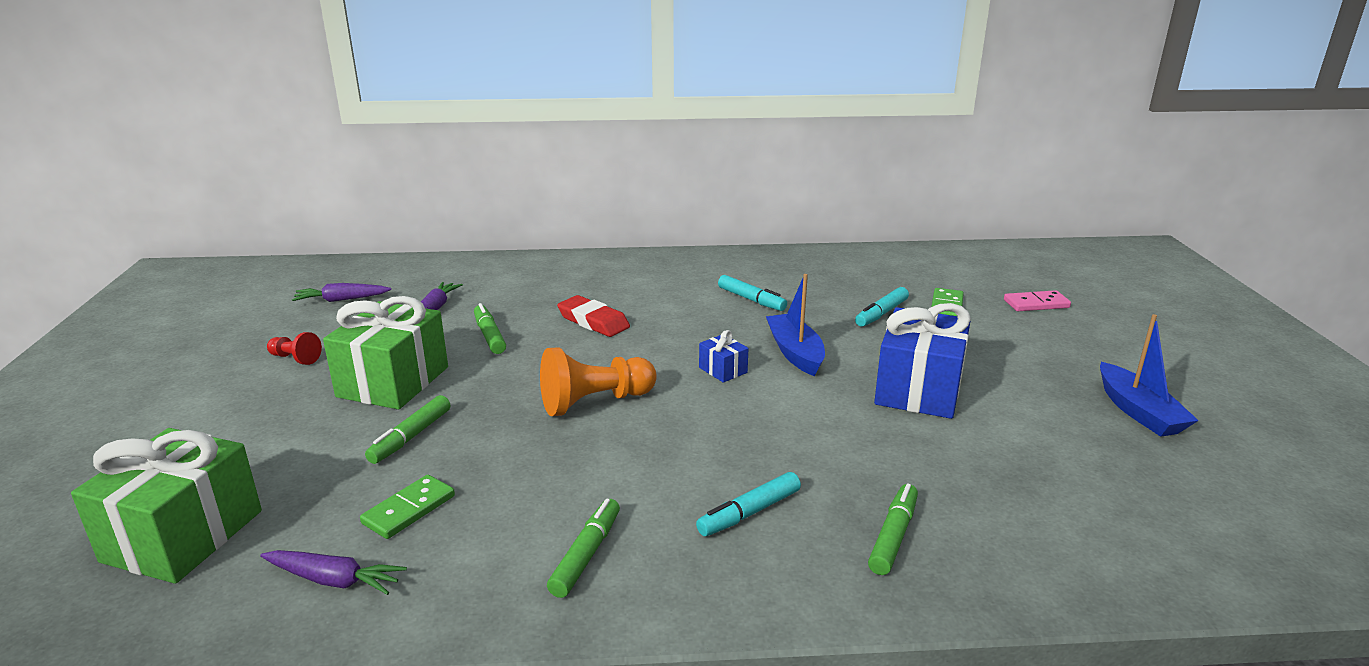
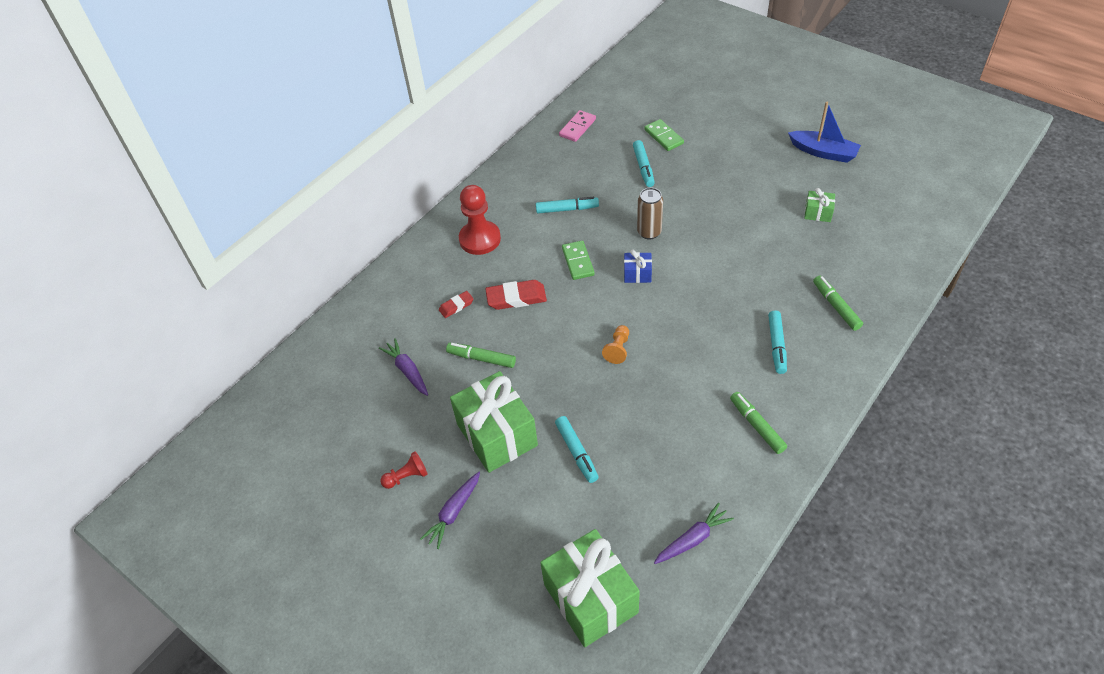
camera: 45 degrees left, 25 degrees up
(341, 300) = (331, 417): purple carrot -> purple carrot (453, 512)
(409, 510) = (655, 483): green domino -> green domino (578, 262)
(411, 437) = (576, 452): green marker -> turquoise marker
(543, 299) = (456, 306): none -> red eraser
(595, 402) = (618, 349): orange pawn -> orange pawn, size x0.53
(644, 277) = (480, 239): none -> red pawn
(795, 353) = (649, 232): blue boat -> brown can
(918, 389) = (733, 211): blue gift -> none
(1030, 450) = (818, 213): none -> green gift
(1036, 304) = (697, 101): pink domino -> pink domino (577, 127)

